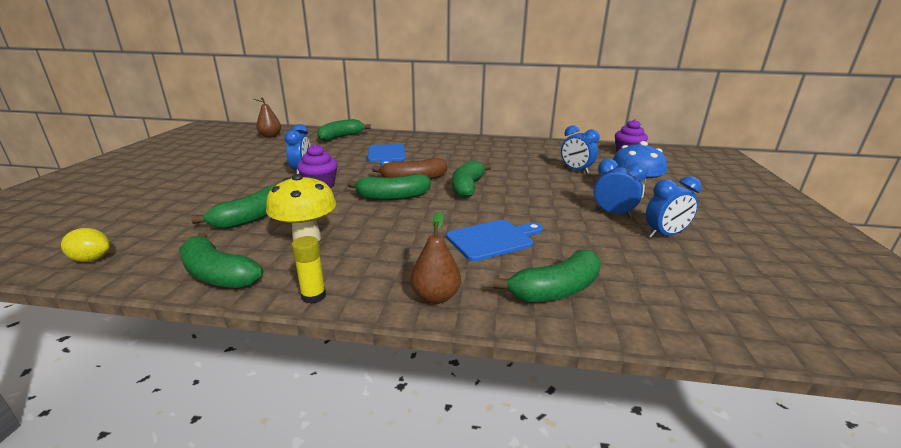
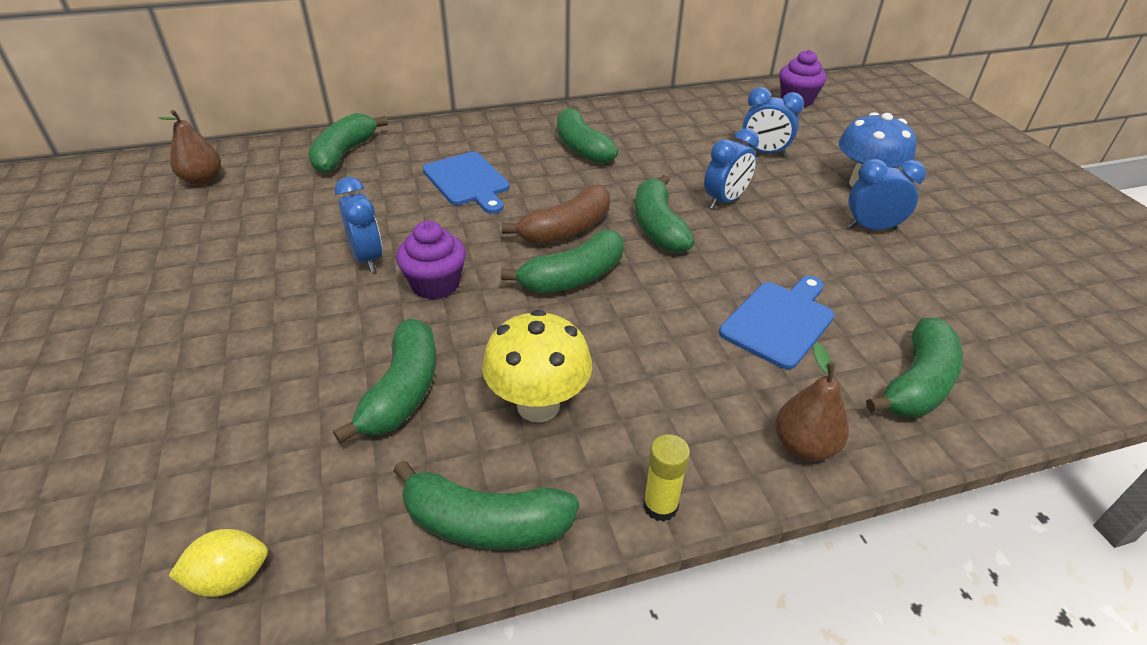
camera: 25 degrees left, 15 degrees up
(464, 152) = (581, 147): none -> green banana
(664, 235) = (951, 250): blue clock -> blue clock (725, 201)

